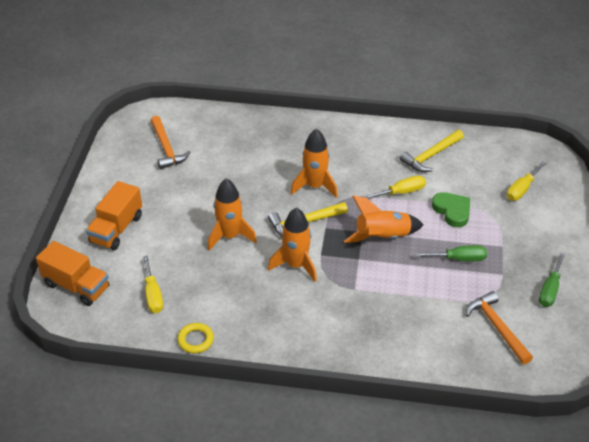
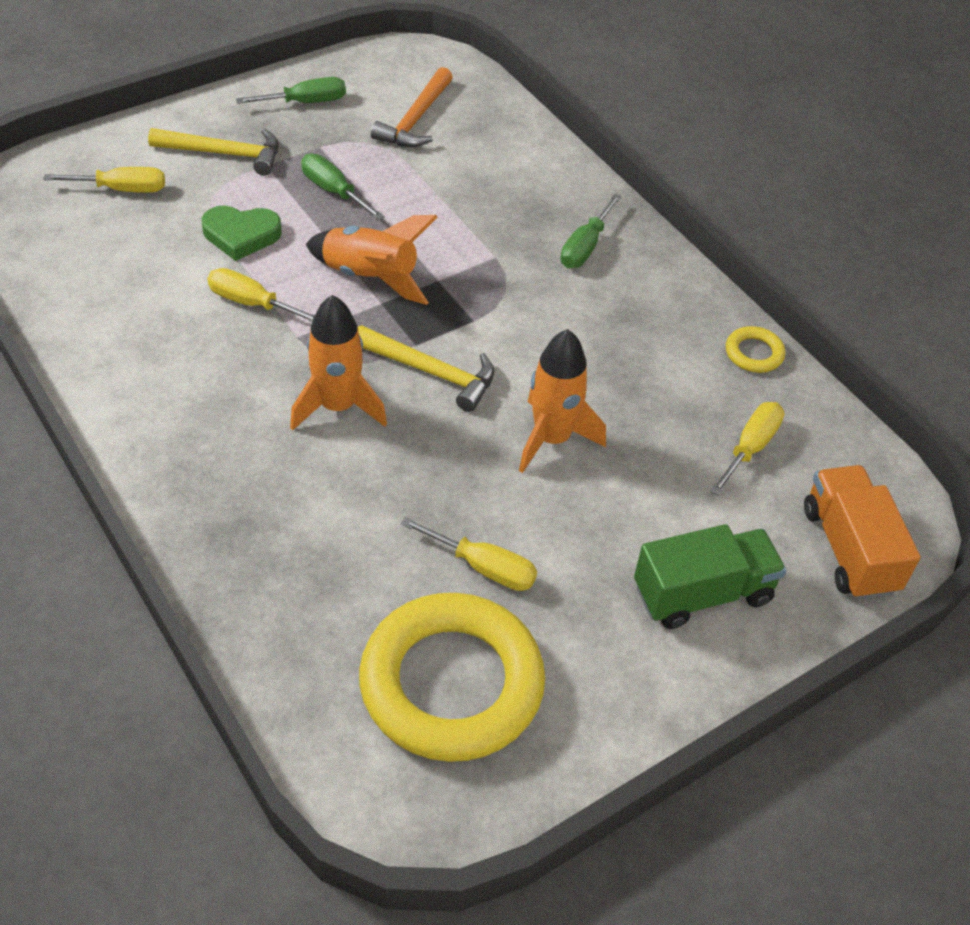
camera: 135 degrees left, 5 degrees up
(116, 229) = (702, 593): orange truck -> green truck
(166, 148) = (451, 684): orange hammer -> yellow ring
(197, 181) = (483, 567): none -> yellow screwdriver
(296, 265) = (521, 333): orange rocket -> none
(328, 328) = (585, 247): none -> green screwdriver
(431, 156) = (126, 311): yellow hammer -> yellow hammer (224, 154)
(452, 211) = (241, 235): green heart -> green heart turned 105 degrees counterclockwise

